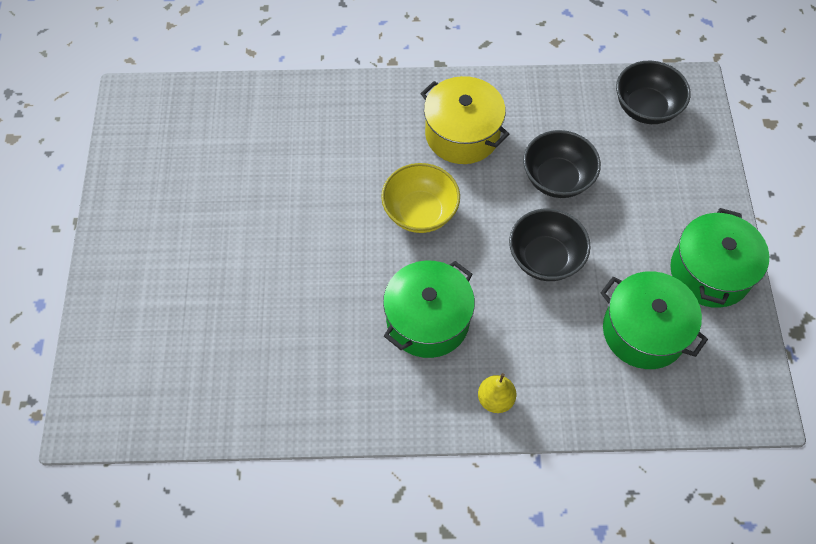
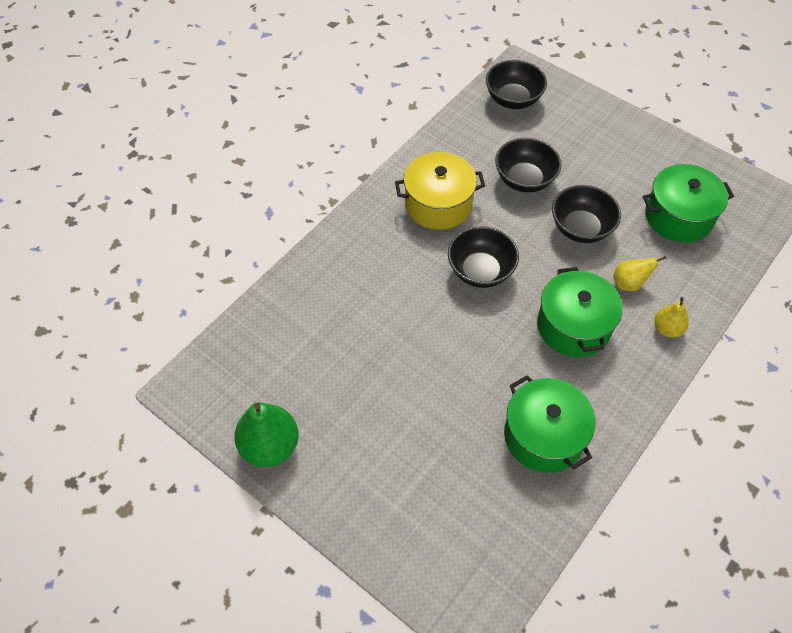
camera: 50 degrees left, 5 degrees down
(127, 185) = (270, 446): none -> green pear
(420, 212) = (480, 271): yellow bowl -> black bowl
(518, 336) = (629, 283): none -> yellow pear
(710, 272) = (663, 155): green pot -> green pot (543, 436)

